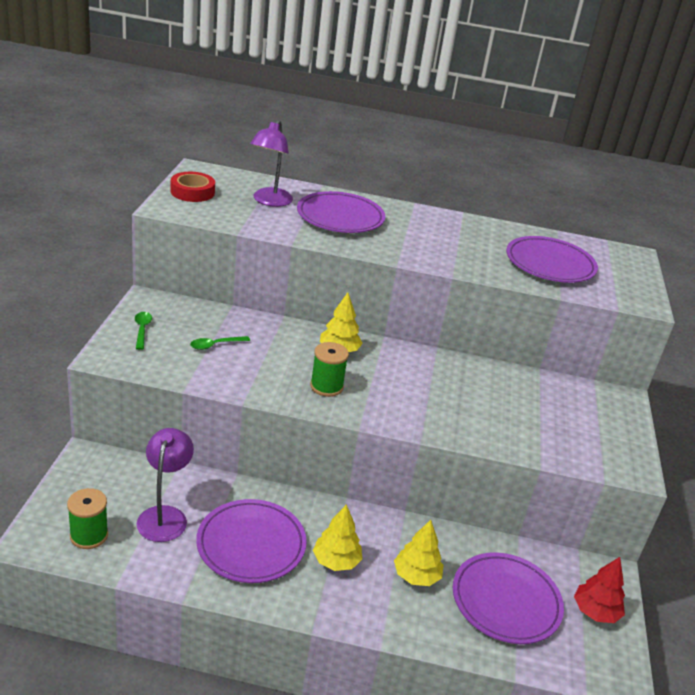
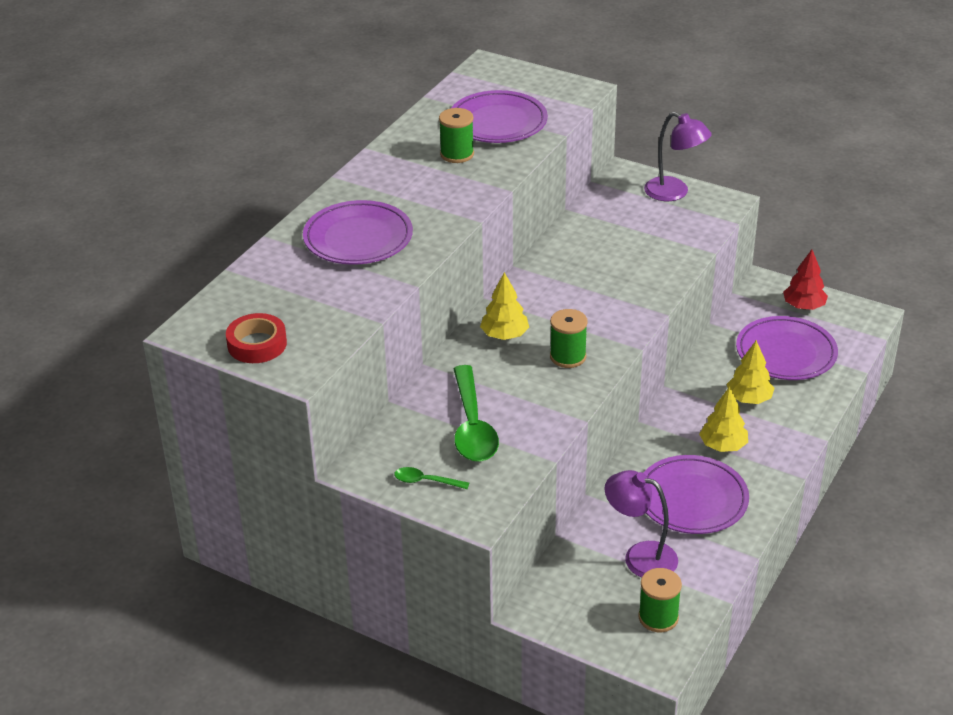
camera: 65 degrees left, 5 degrees up
(215, 345) = (472, 426): green spoon -> green spoon, size x2.09
(269, 201) = (301, 285): purple lamp -> purple lamp (674, 193)
(486, 249) = (457, 154): none -> green spool

